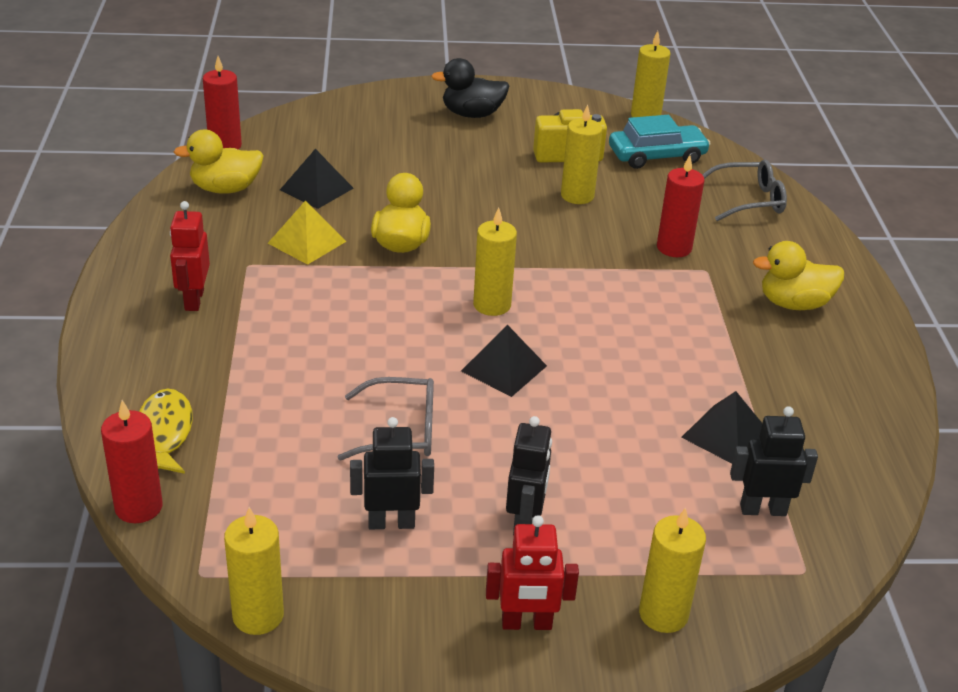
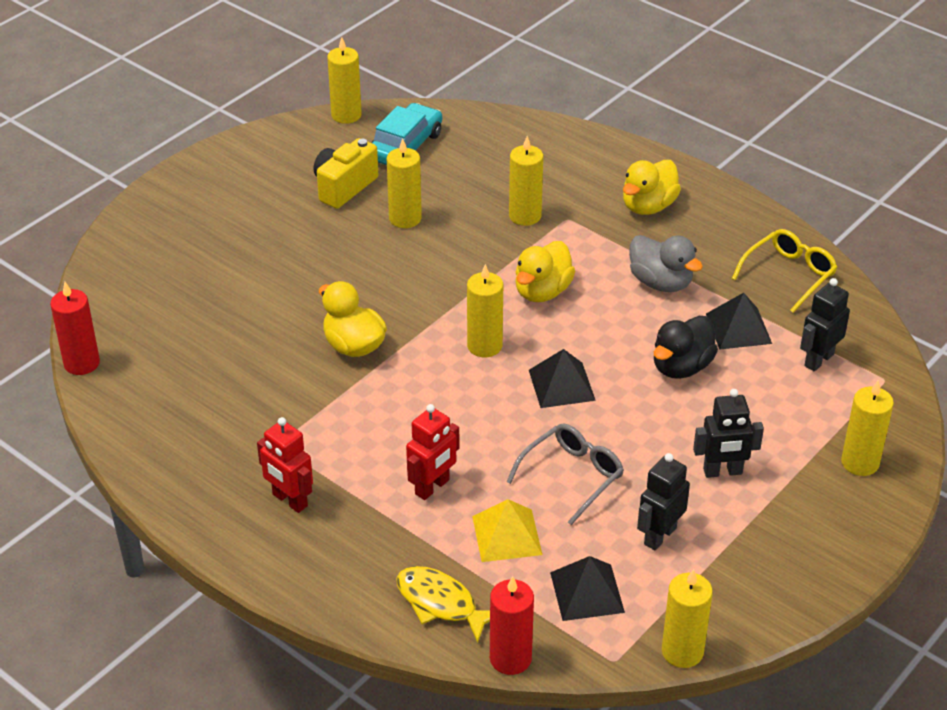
camera: 45 degrees left, 5 degrees up
(225, 189) = (151, 399): yellow duck -> yellow duck (542, 292)
(307, 242) = (288, 395): yellow pyramid -> yellow pyramid (507, 535)
(316, 189) = (219, 347): black pyramid -> black pyramid (587, 592)
(472, 114) = (223, 199): black duck -> black duck (681, 367)
(525, 522) = (722, 472): black robot -> black robot turned 120 degrees clockwise
(526, 624) = (810, 528): red robot -> red robot (432, 487)
(674, 248) = (525, 216): red candle -> yellow candle
(711, 359) = (661, 282): none -> grey duck
(749, 200) = (514, 142): grey glasses -> none
(847, 431) = (789, 274): none -> yellow glasses

